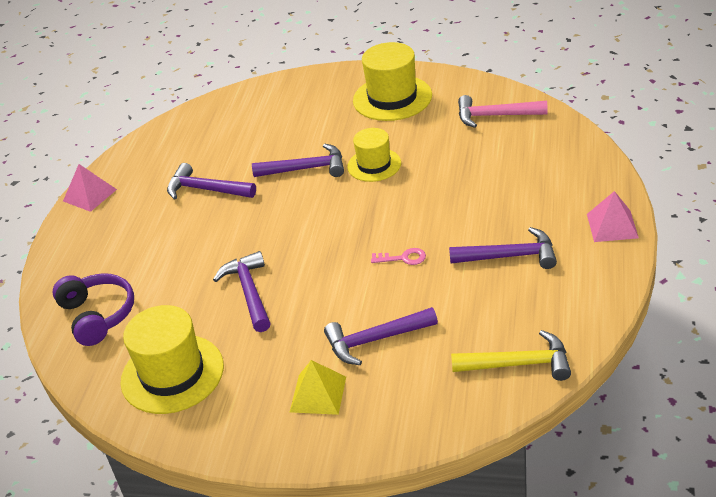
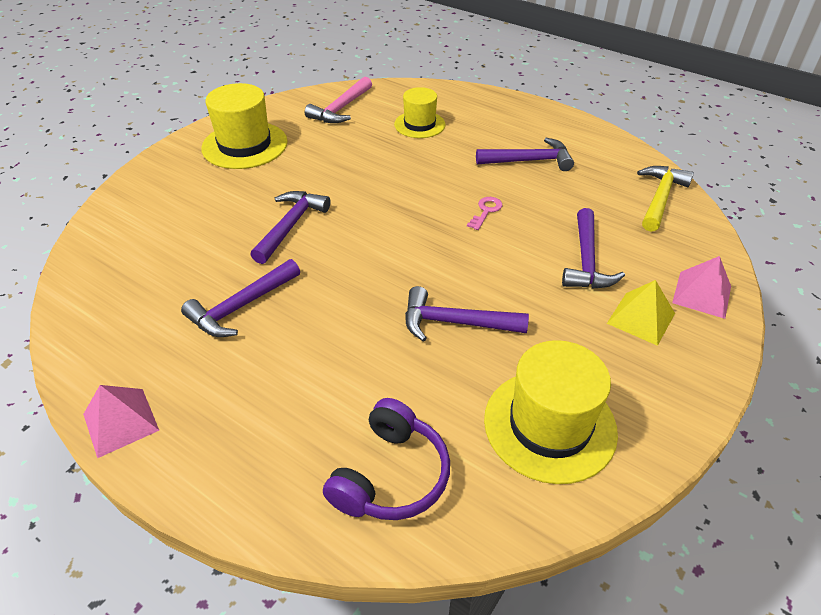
camera: 70 degrees left, 5 degrees up
(98, 315) = (391, 475): purple headphones -> purple headphones turned 120 degrees clockwise
(374, 165) = (334, 185): yellow hat -> yellow hat (419, 124)
(509, 256) = (529, 161): purple hammer -> purple hammer turned 60 degrees clockwise
(612, 225) = (530, 110): pink pyramid -> pink pyramid (701, 294)

